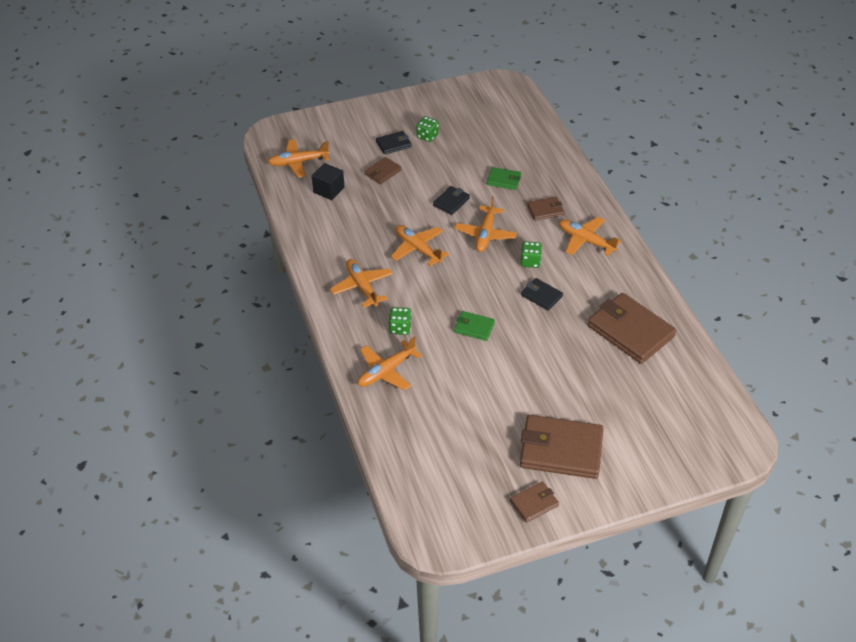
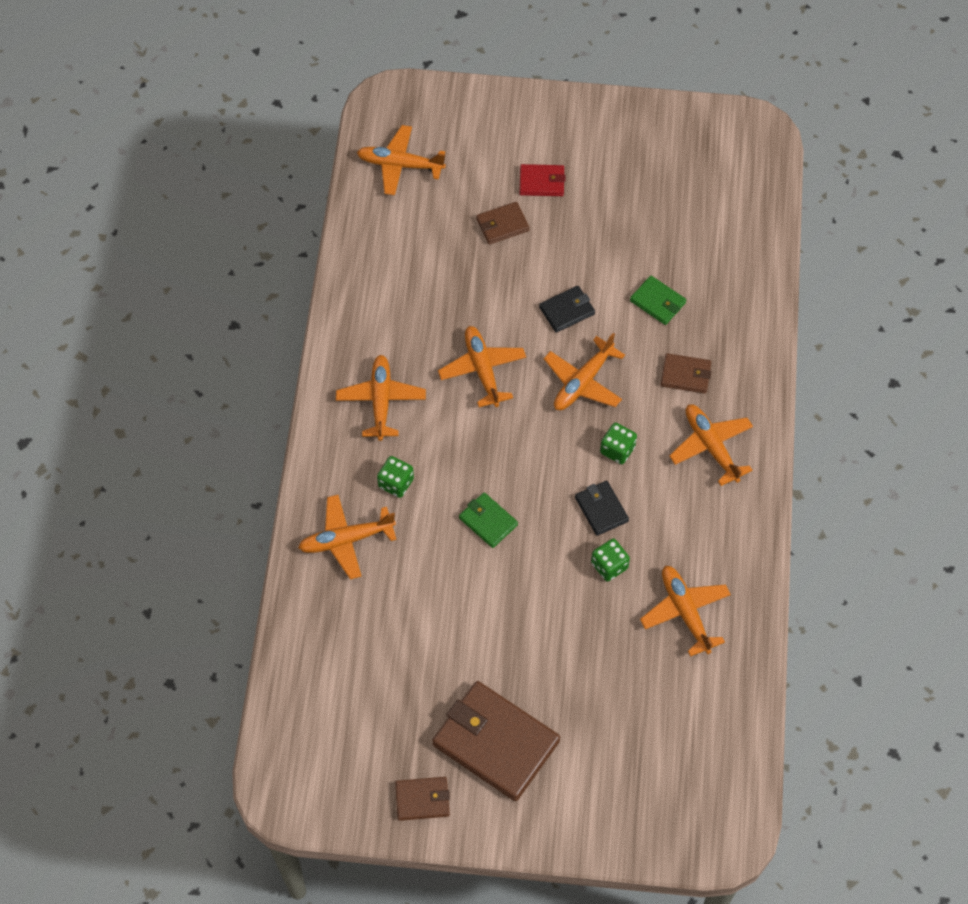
camera: 25 degrees right, 15 degrees up
(328, 190) = (417, 227): black cube -> none
(393, 144) = (541, 182): black wallet -> red wallet
(427, 136) = (595, 185): green dice -> green dice (609, 566)
(630, 331) = (685, 612): brown wallet -> orange plane

